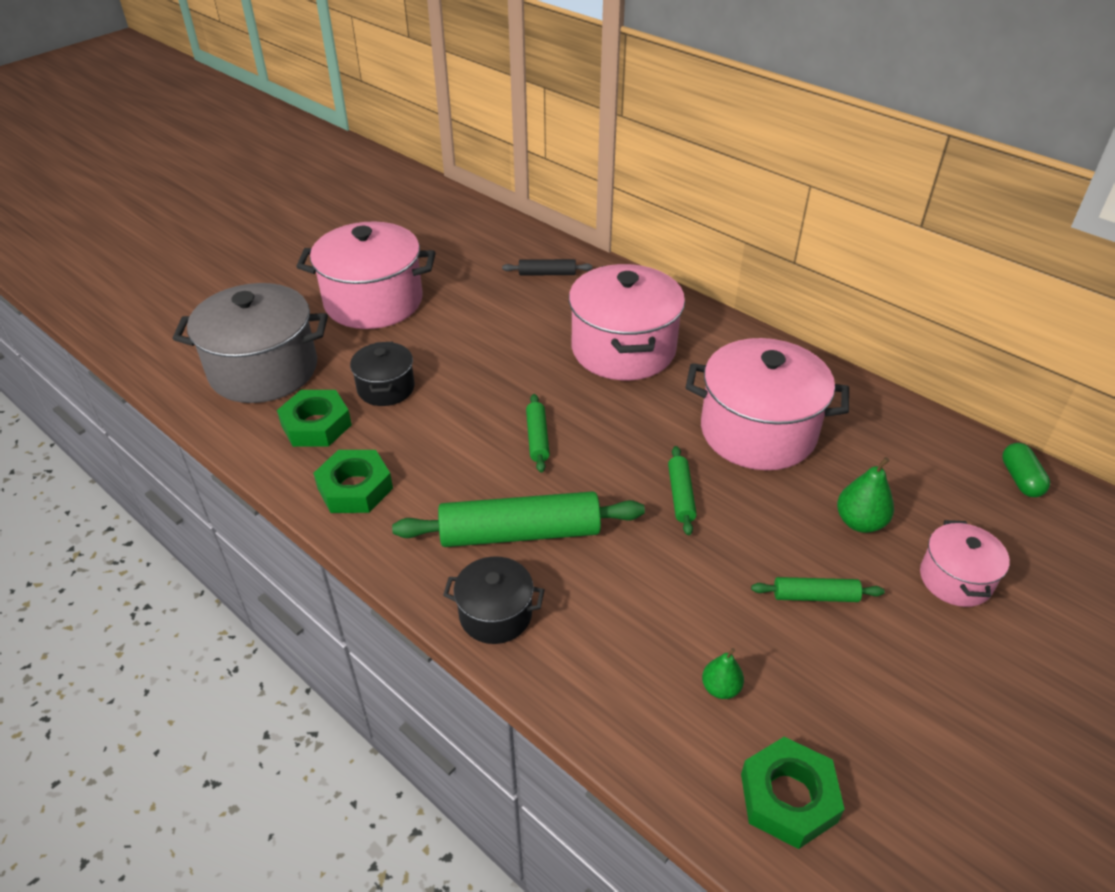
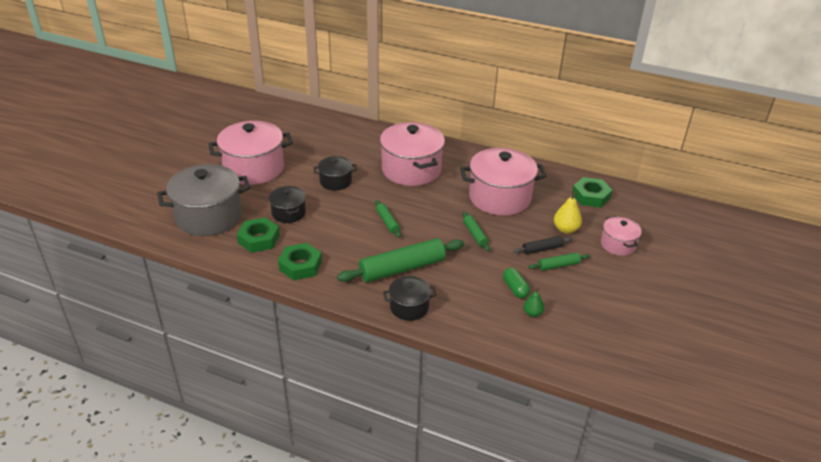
camera: 20 degrees left, 5 degrees down
(488, 347) = (335, 181): none -> black pot
(547, 273) = (348, 137): black rolling pin -> black rolling pin (542, 249)
(788, 797) = (581, 348): green nut -> green nut (591, 196)
(860, 522) = (565, 229): green pear -> yellow pear
(1020, 479) = (630, 196): green capsule -> green capsule (515, 289)

